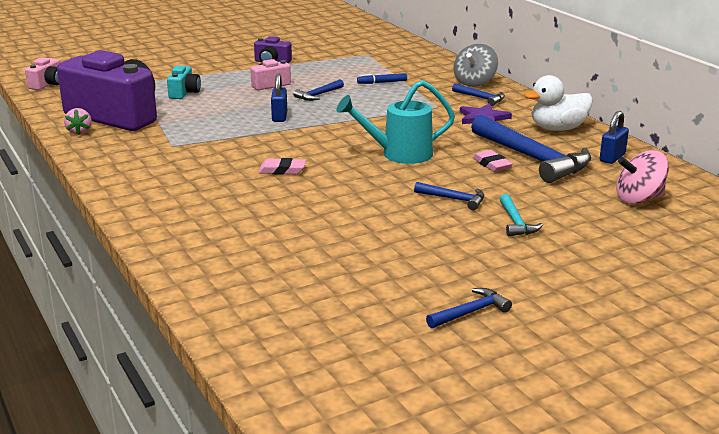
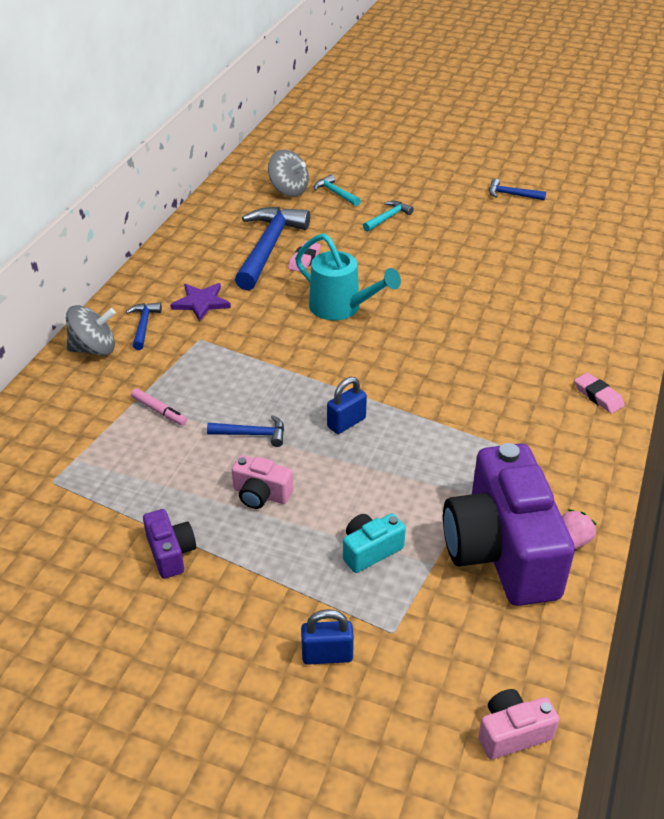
camera: 130 degrees left, 15 degrees up
(282, 170) = (453, 348): pink eraser -> pink eraser (598, 396)
(382, 82) = (159, 411): blue marker -> pink marker
(454, 199) = (387, 251): blue hammer -> none
(557, 129) = (185, 258): white duck -> none
(604, 217) = (335, 193): none -> turquoise hammer
(612, 158) = (223, 218): blue padlock -> blue padlock (327, 655)
(639, 199) = (288, 190): pink spinning top -> grey spinning top

